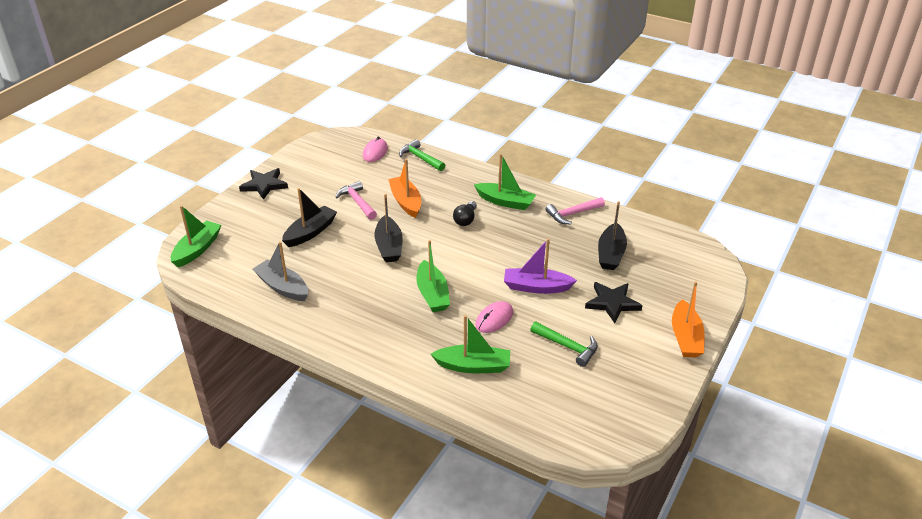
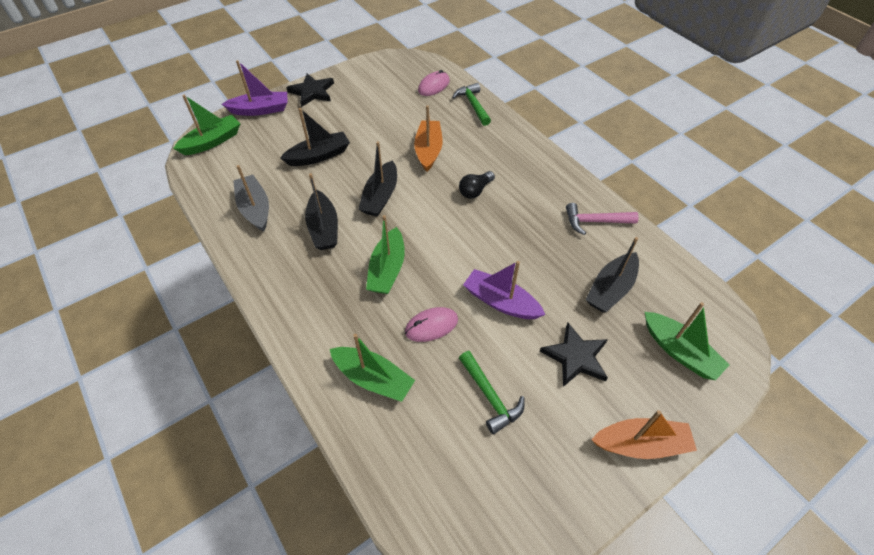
camera: 25 degrees right, 15 degrees up
(224, 212) = (260, 110): none -> purple boat
(356, 283) = (324, 228): none -> black boat
(357, 202) = (382, 136): pink hammer -> none
(505, 202) = (529, 182): green boat -> green boat (679, 351)
(685, 337) = (640, 444): orange boat -> orange boat turned 120 degrees counterclockwise

